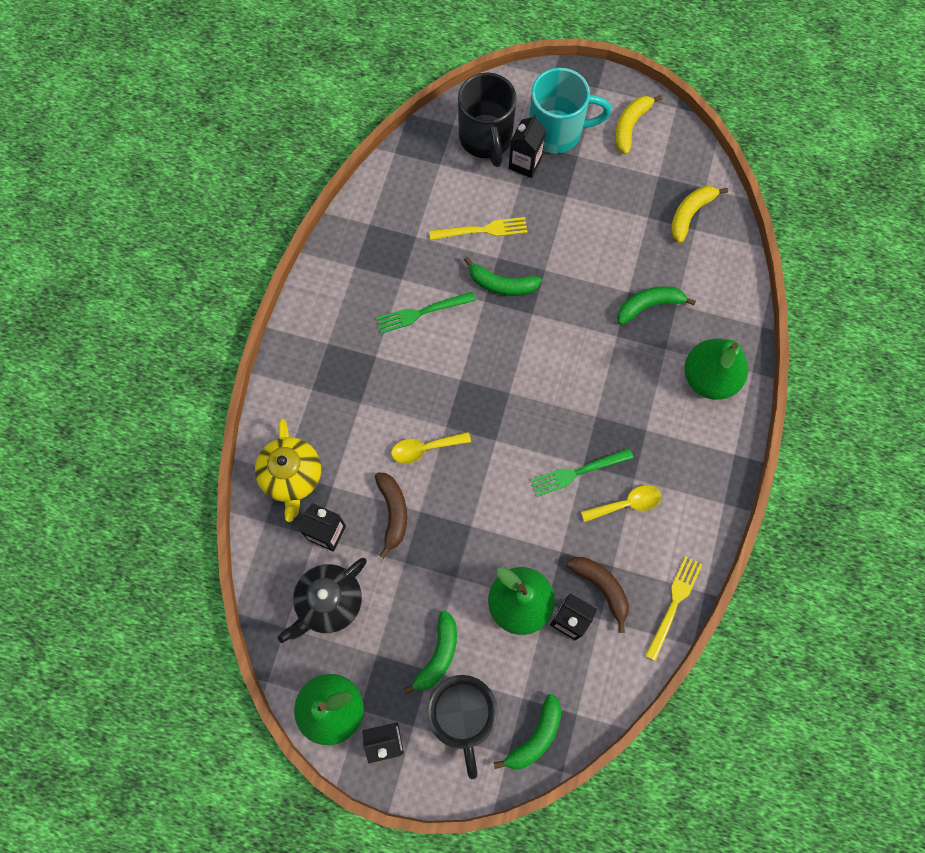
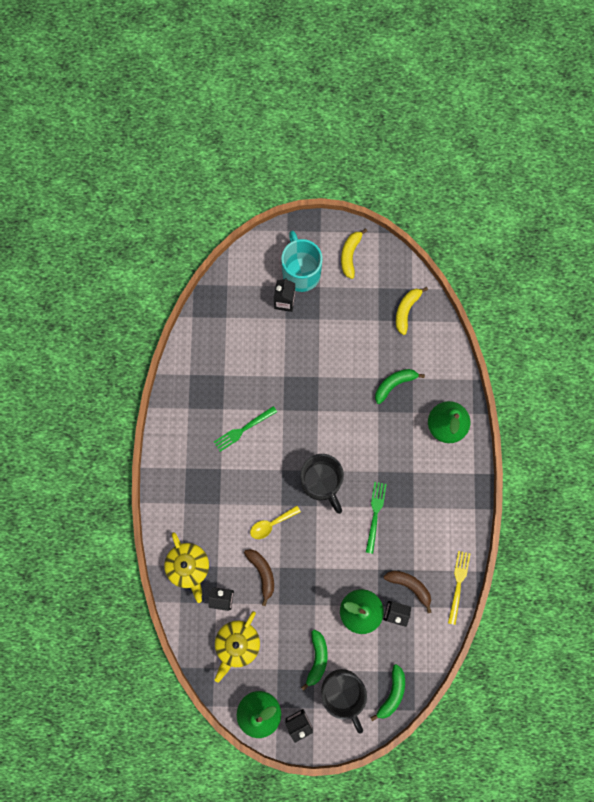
camera: 15 degrees left, 5 degrees up
(329, 602) = (237, 644): black teapot -> yellow teapot
(483, 230) = (269, 358): yellow fork -> none
(486, 139) = (253, 290): black mug -> black mug (321, 482)
(501, 284) = (291, 395): green banana -> none
(557, 132) = (301, 272): turquoise mug -> turquoise mug turned 90 degrees counterclockwise
(577, 472) = (375, 513): green fork -> green fork turned 135 degrees clockwise
(627, 504) = (412, 526): yellow spoon -> none

